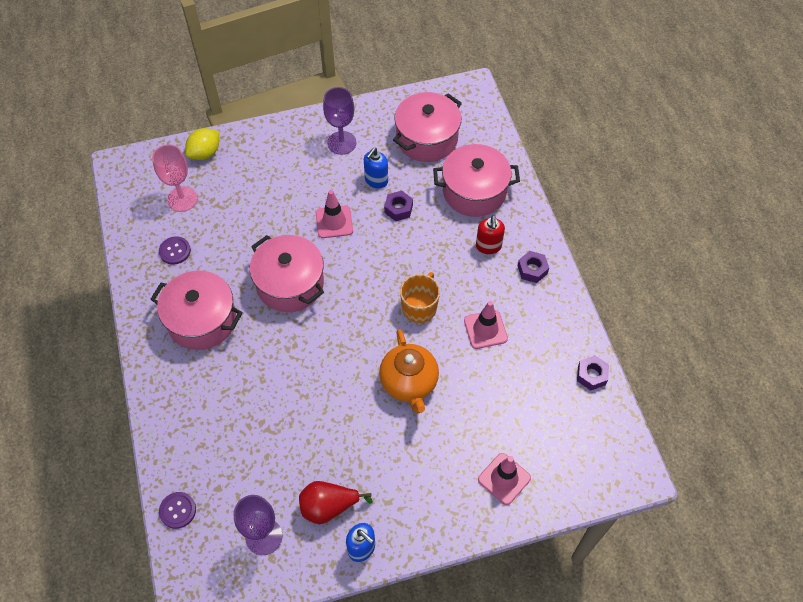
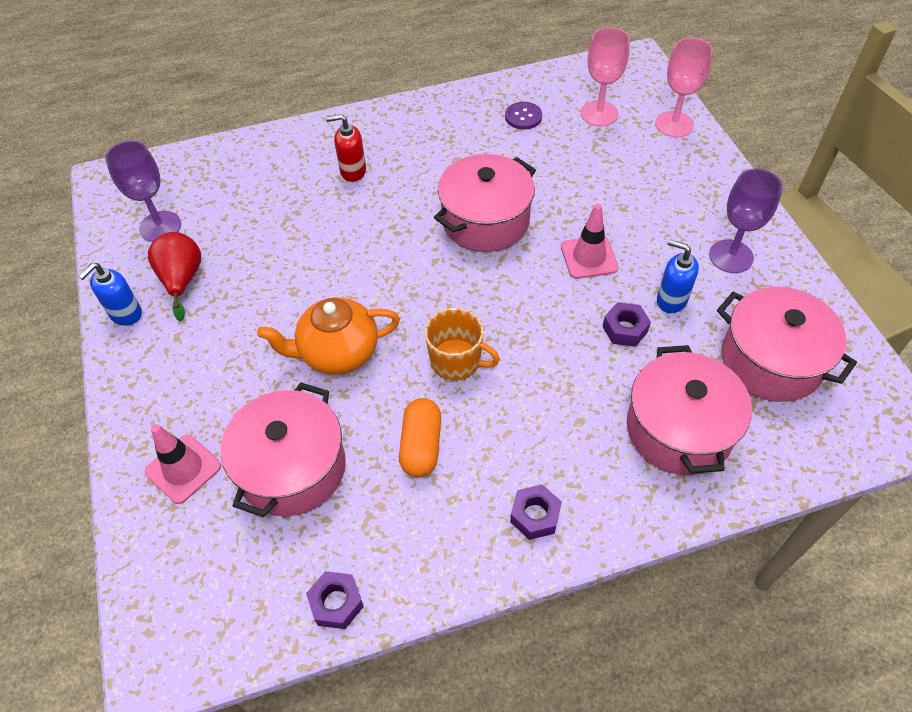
camera: 90 degrees right, 5 degrees down
(178, 510) = (204, 157): purple button -> none
(202, 320) = (431, 149): pink pot -> pink pot (292, 468)
(205, 153) = (674, 124): yellow lemon -> pink goblet
(485, 329) = (421, 445): pink traffic cone -> orange capsule
(488, 246) = (573, 450): red soap dispenser -> red soap dispenser (353, 171)

